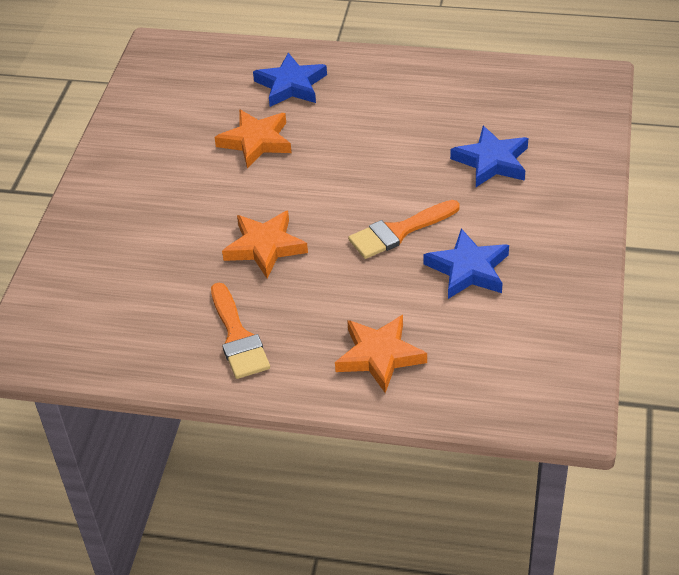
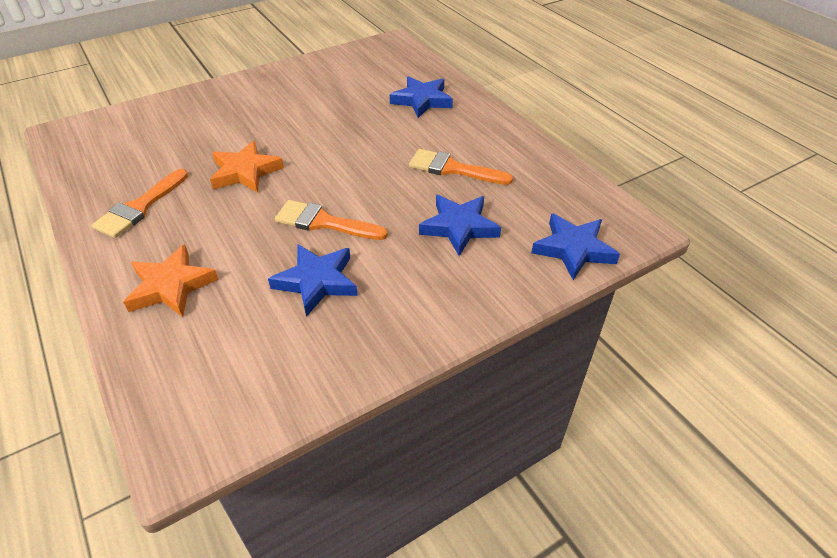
camera: 45 degrees right, 0 degrees up
(256, 141) = (348, 116): orange star -> none
(415, 124) = (453, 169): none -> orange brush
(581, 120) = (573, 249): none -> blue star

